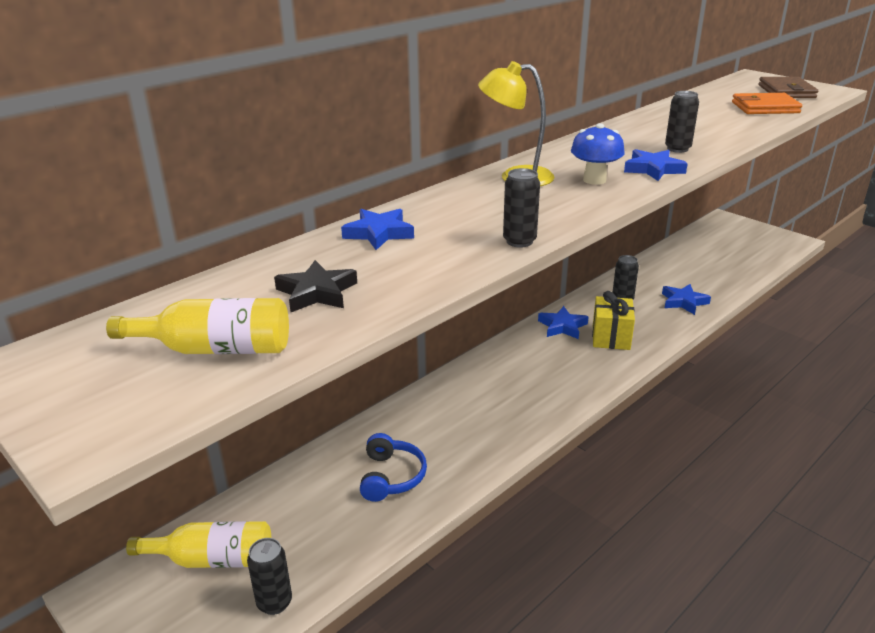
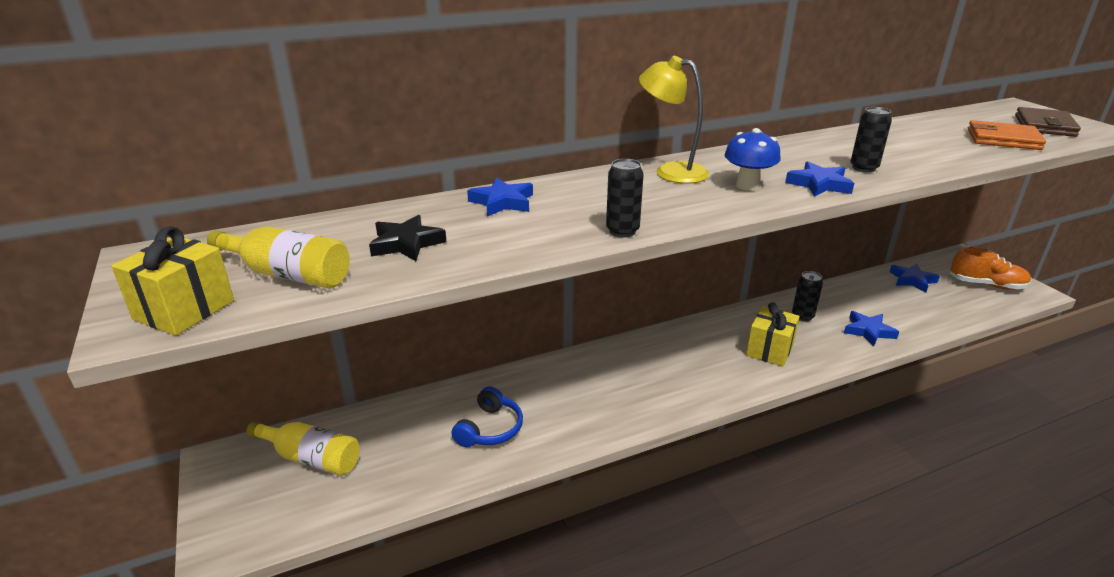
camera: 20 degrees right, 0 degrees up
(130, 411) = (184, 310): none -> yellow gift
(274, 602) = (335, 509): black can -> none
(562, 326) = (726, 329): blue star -> blue star (912, 280)
(754, 241) = (986, 285): none -> orange shoe

